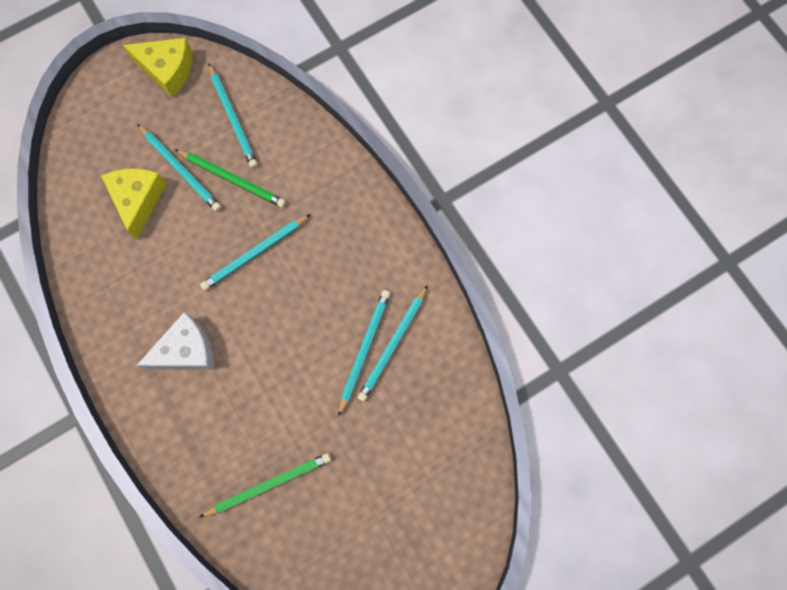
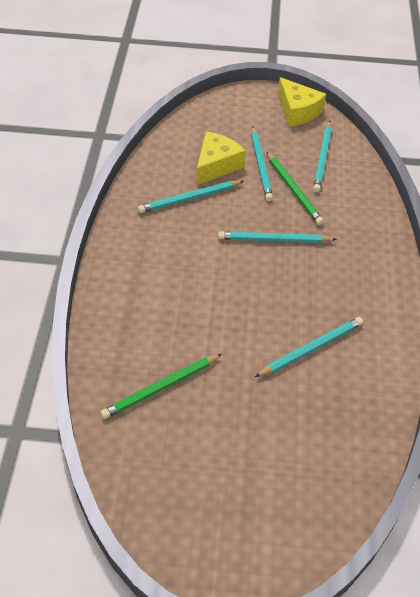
camera: 35 degrees right, 25 degrees down
(186, 350) = (174, 266): white cheese -> none
(268, 484) = (161, 388): green pencil -> green pencil turned 135 degrees clockwise
(393, 345) = (338, 360): turquoise pencil -> turquoise pencil (189, 198)

